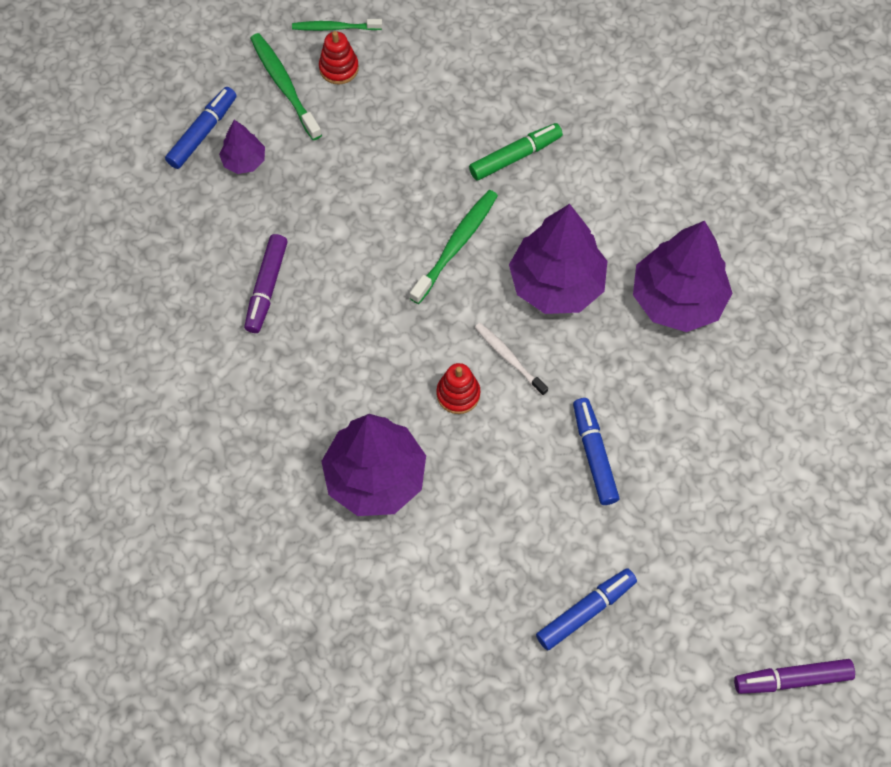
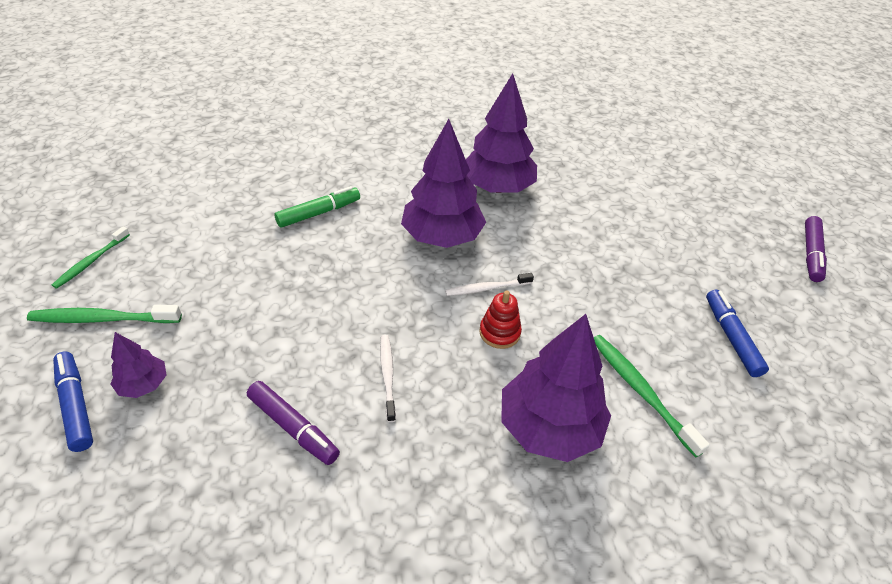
camera: 65 degrees left, 20 degrees down
(339, 68) = (131, 276): red stacking toy -> none
(354, 327) = (387, 375): none -> white toothbrush
(456, 245) = (364, 276): green toothbrush -> green toothbrush (640, 391)
(515, 156) = (319, 213): green marker -> green marker turned 60 degrees clockwise
(594, 454) = (597, 276): blue marker -> none

